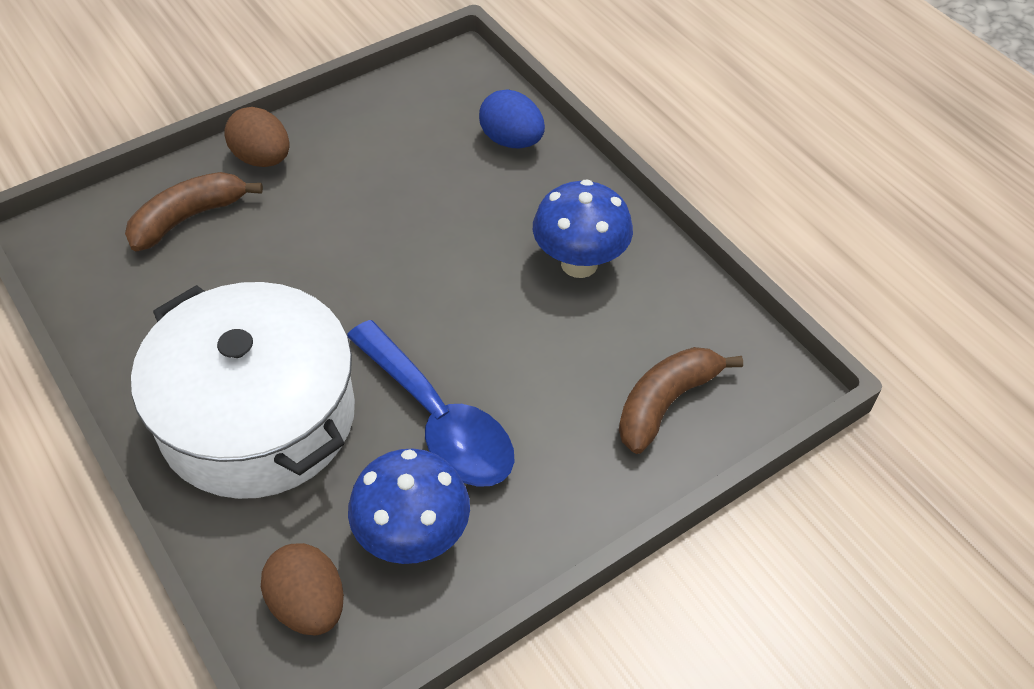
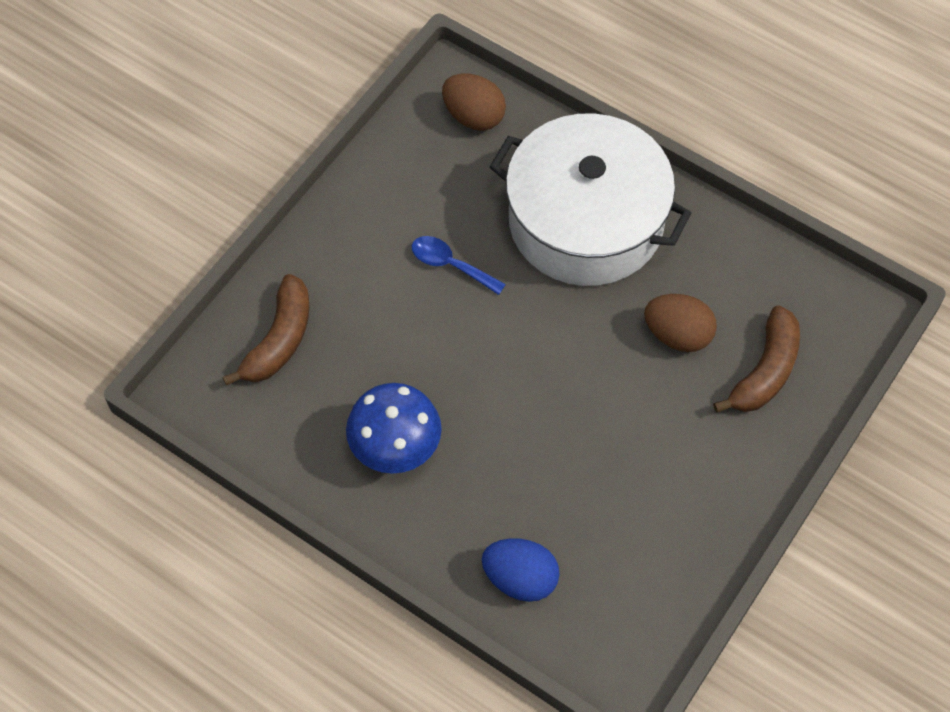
camera: 160 degrees right, 10 degrees up
(262, 159) = (747, 462): brown egg -> brown egg (677, 335)
(413, 538) = (427, 177): blue mushroom -> none
(438, 420) = (451, 265): blue spoon -> blue spoon, size x0.52

